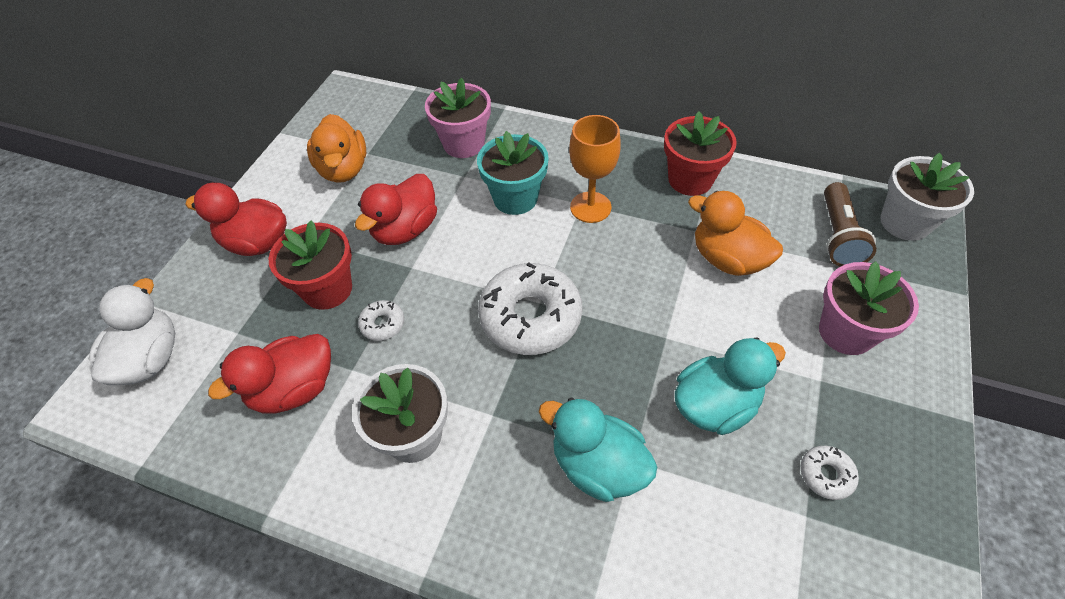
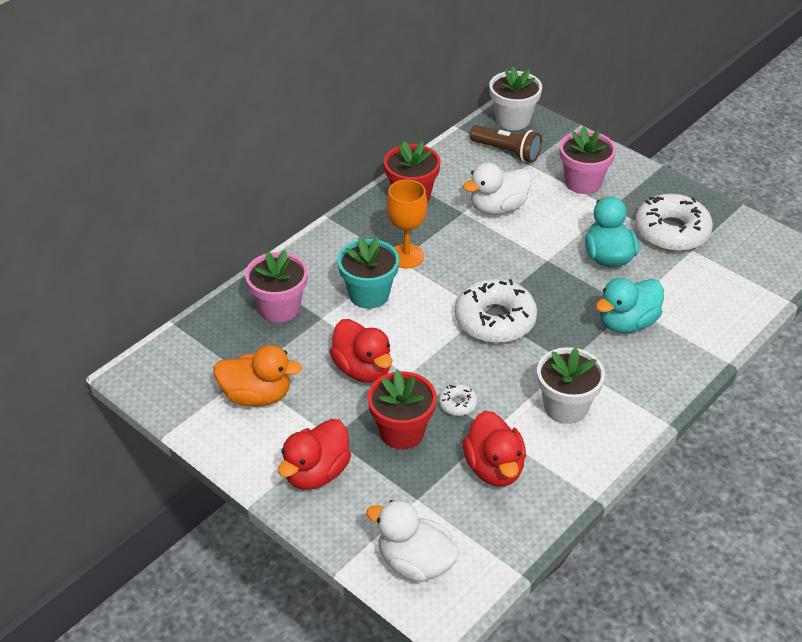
camera: 70 degrees left, 10 degrees down
(727, 259) = (498, 207): orange duck -> white duck
(826, 475) = (671, 232): white donut -> white donut, size x2.25

